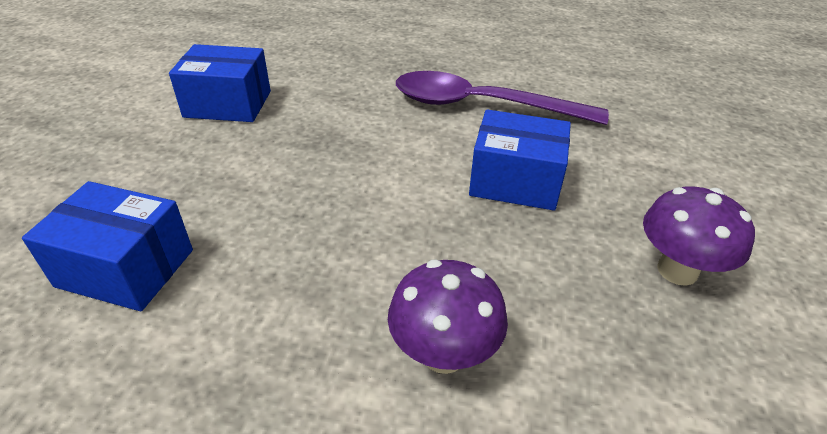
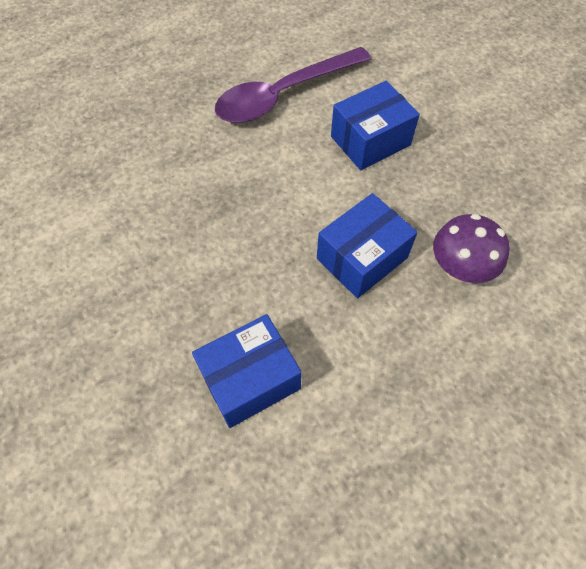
camera: 45 degrees left, 20 degrees up
(228, 104) = (114, 224): blue box -> blue box (362, 258)
(677, 270) = (495, 137): purple mushroom -> none

